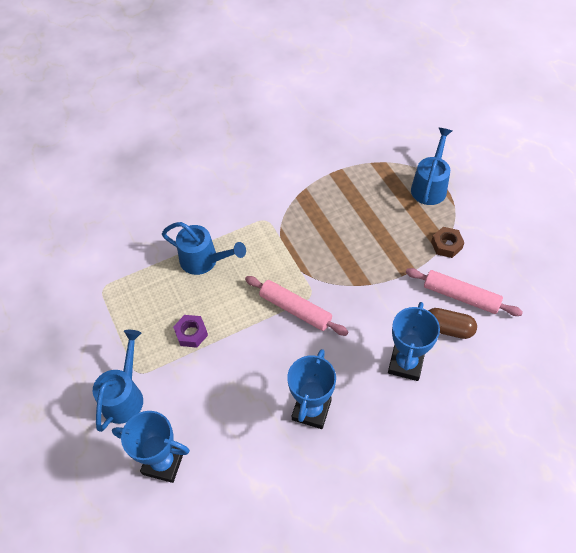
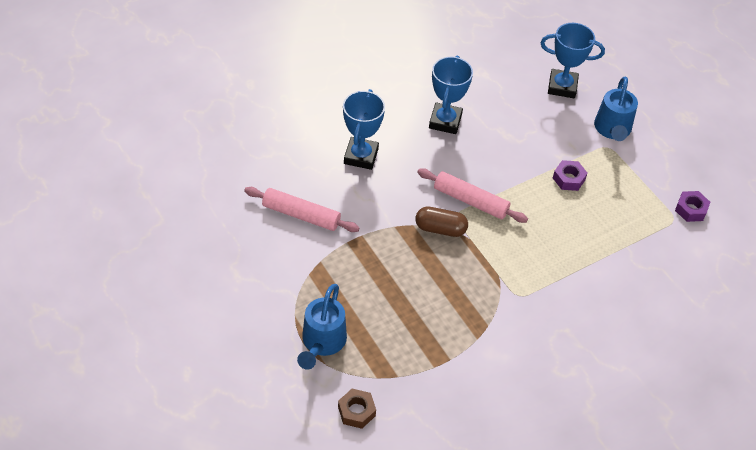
camera: 170 degrees right, 5 degrees down
(82, 298) = (690, 209): none -> purple nut
(204, 261) = (577, 248): blue watering can -> none
(446, 245) = (310, 268): brown nut -> brown nut (356, 411)
(448, 329) = (318, 185): brown capsule -> brown capsule (440, 229)

